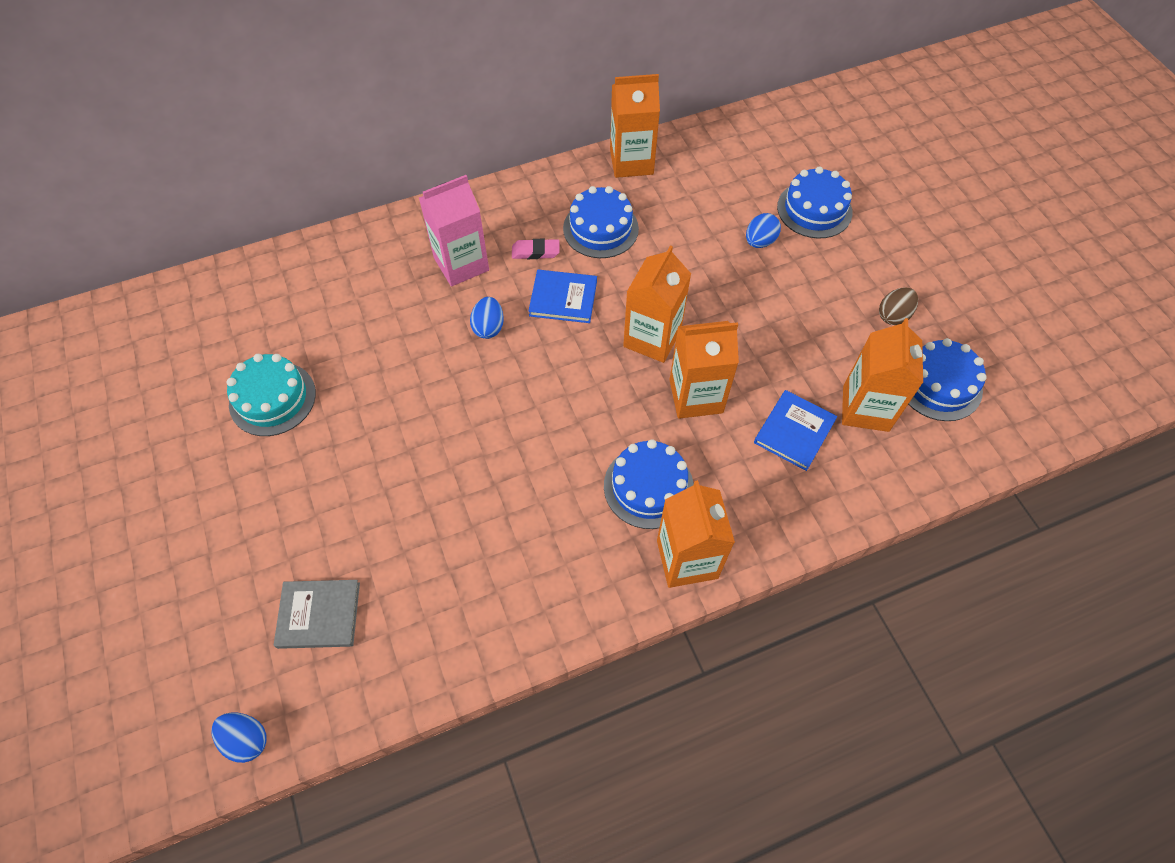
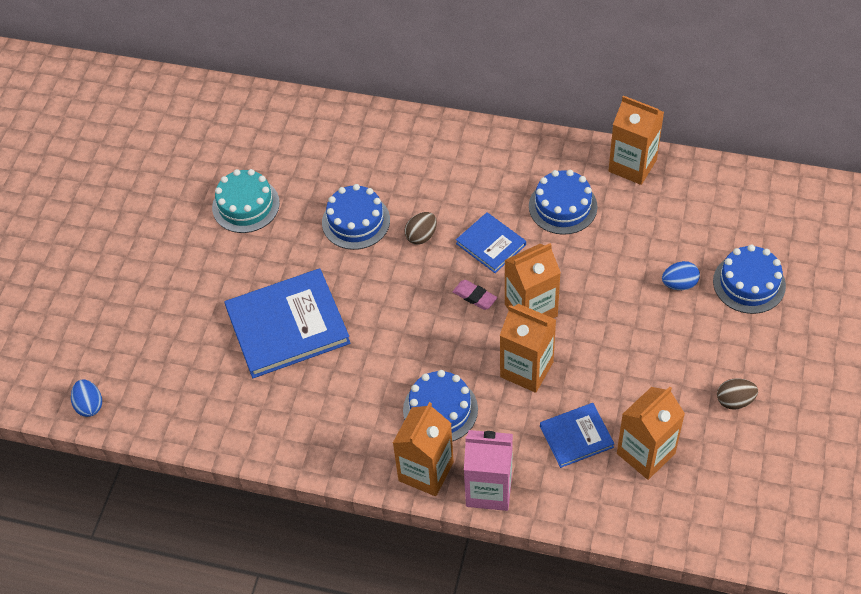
camera: 40 degrees right, 5 degrees down
(319, 615) = (177, 360): grey book -> none
(420, 498) = (287, 326): none -> blue book
(461, 264) = (439, 178): pink carton -> pink carton (489, 489)
(488, 327) = (421, 236): blue egg -> brown egg
(535, 252) = (499, 198): pink eraser -> pink eraser (475, 296)
(939, 384) = (721, 471): blue cake -> blue cake (356, 221)

